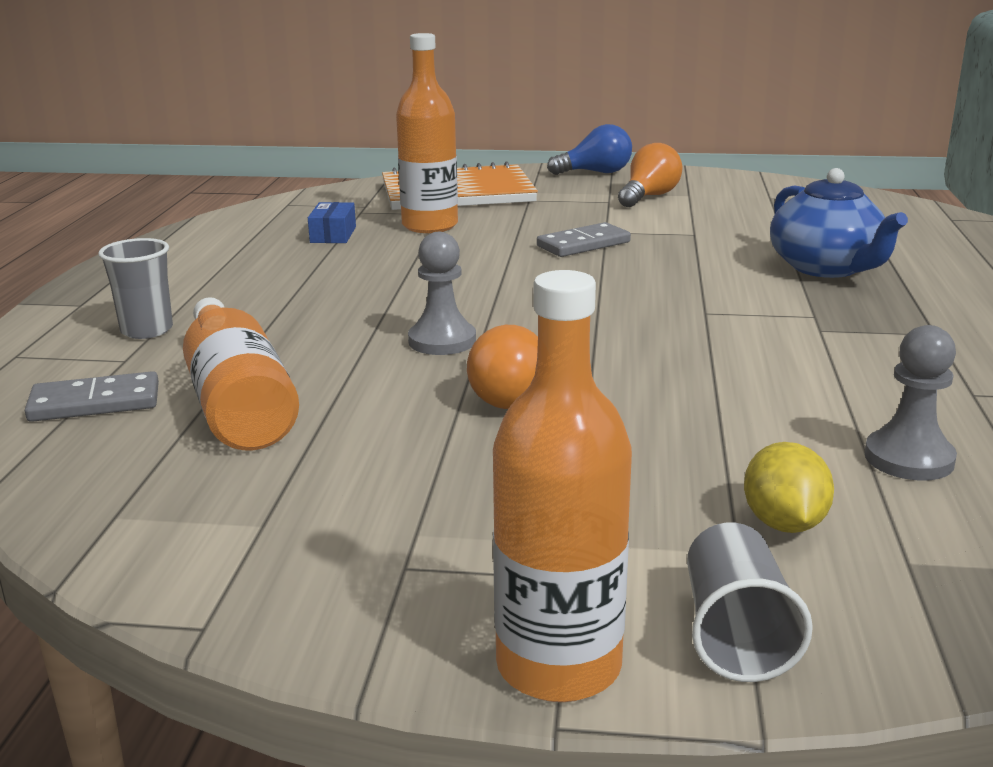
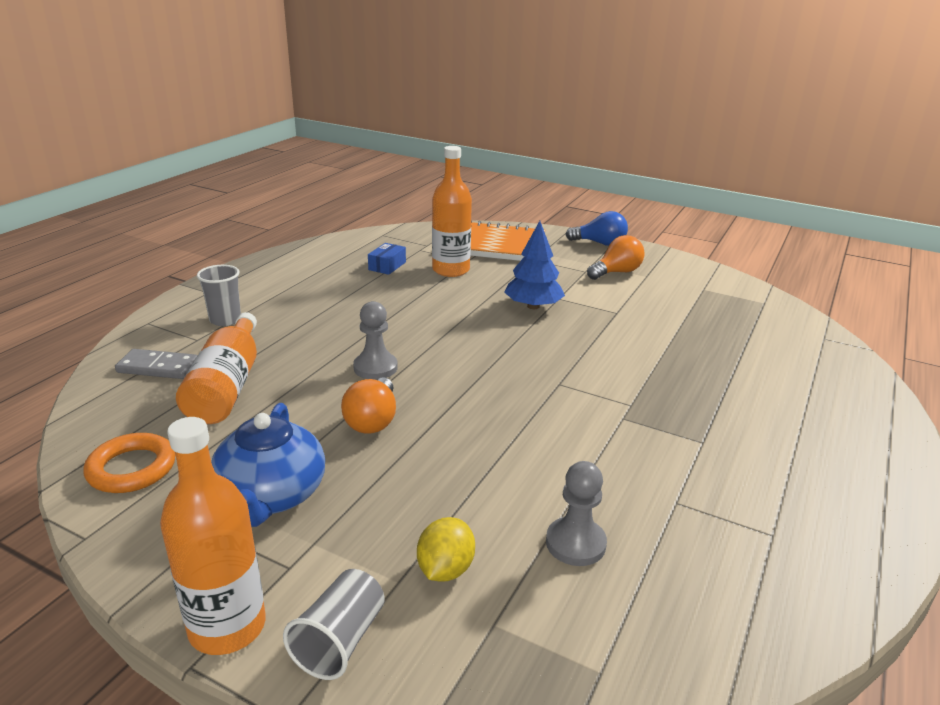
camera: 20 degrees right, 5 degrees up
(189, 527) = (132, 468): none -> orange ring
(583, 244) = (533, 306): grey domino -> blue tree
(827, 268) = (681, 364): blue teapot -> blue teapot (271, 496)

